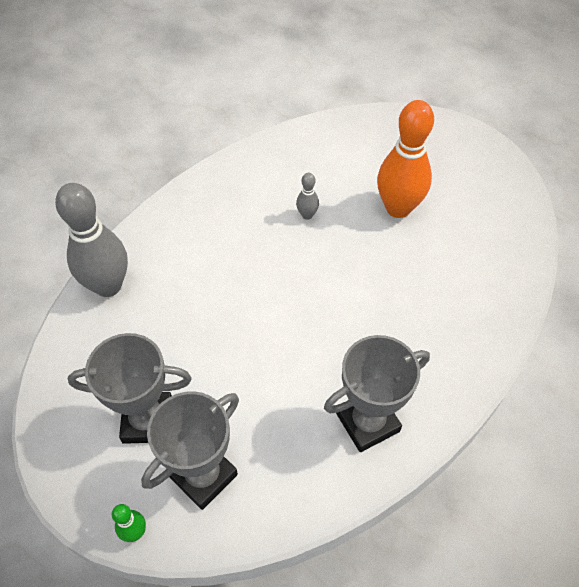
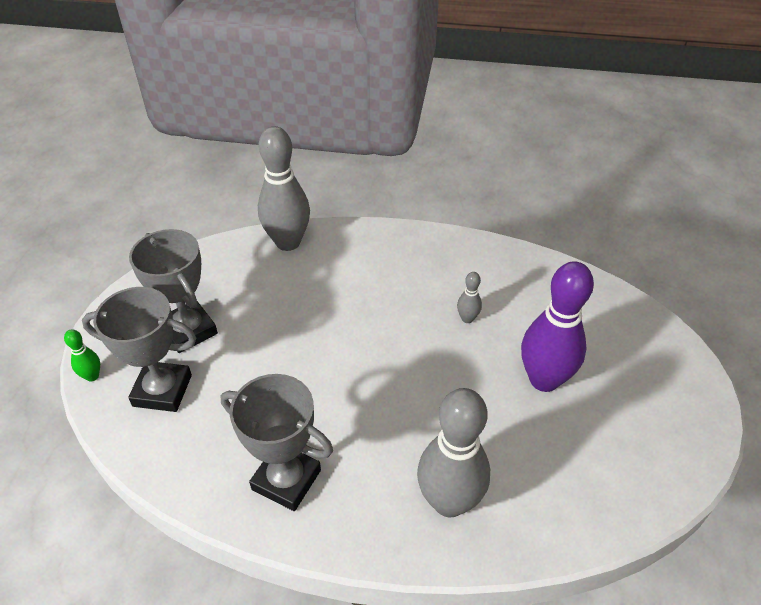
camera: 55 degrees right, 10 degrees down
(398, 208) = (544, 380): orange bowling pin -> purple bowling pin
(456, 327) = (449, 501): none -> grey bowling pin

